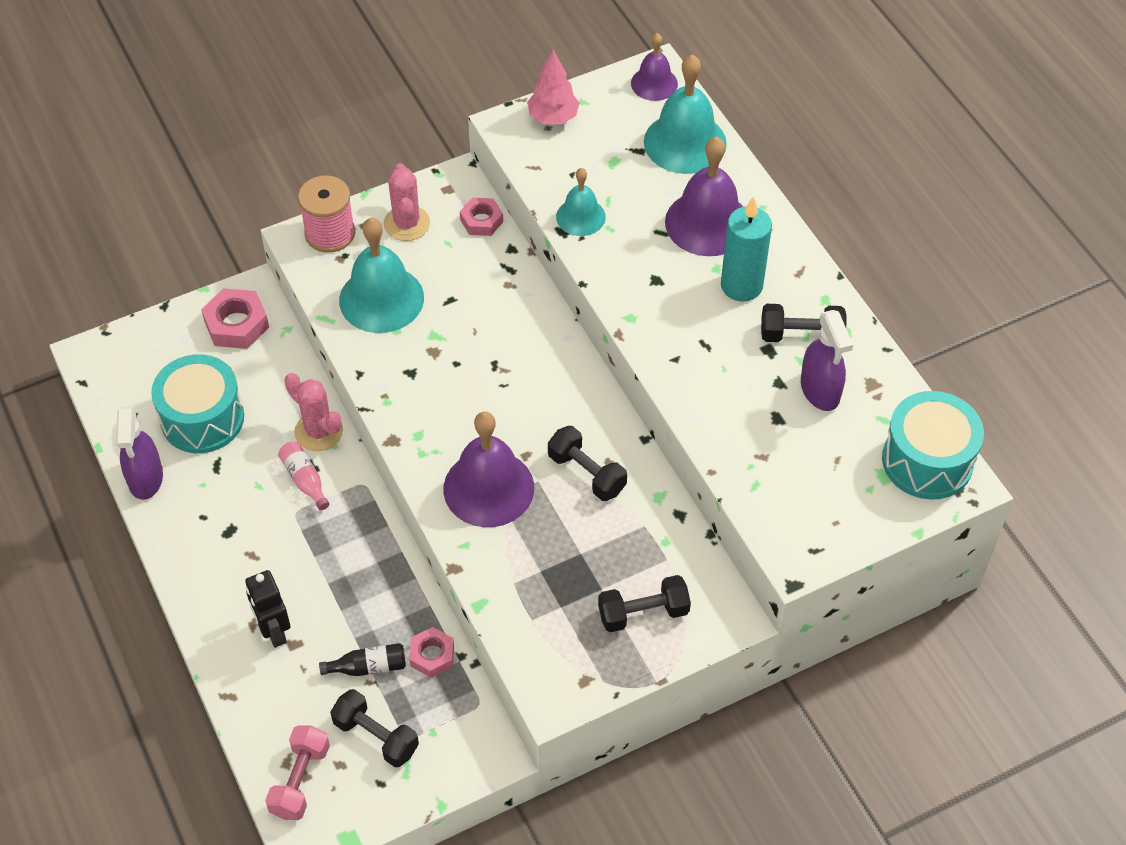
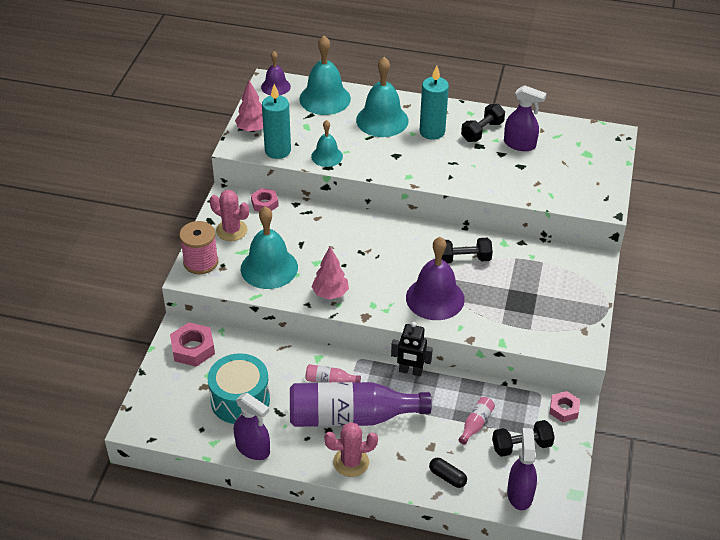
camera: 50 degrees left, 10 degrees down
(262, 690) = (447, 477): none -> black capsule
(269, 537) = (351, 417): none -> purple bottle
(274, 631) = (414, 450): black robot -> black robot (410, 371)
(300, 780) = (520, 494): pink dumbbell -> purple spray bottle
(318, 431) = (305, 357): pink cactus -> pink cactus (351, 462)
(368, 667) = (476, 424): black bottle -> pink bottle
(396, 383) = (330, 294): none -> pink tree
(432, 655) = (493, 394): pink nut -> pink nut (564, 409)
(540, 166) = (278, 151): none -> turquoise candle
(643, 613) = (565, 288): black dumbbell -> none
(707, 223) = (382, 120): purple bell -> turquoise bell
(927, 461) = (592, 137): turquoise drum -> none

